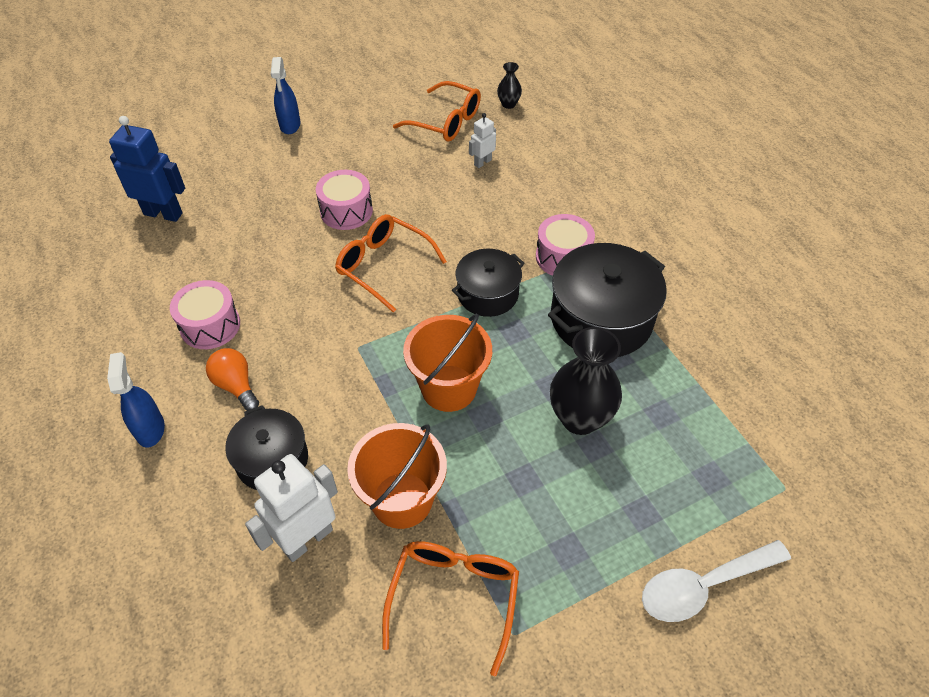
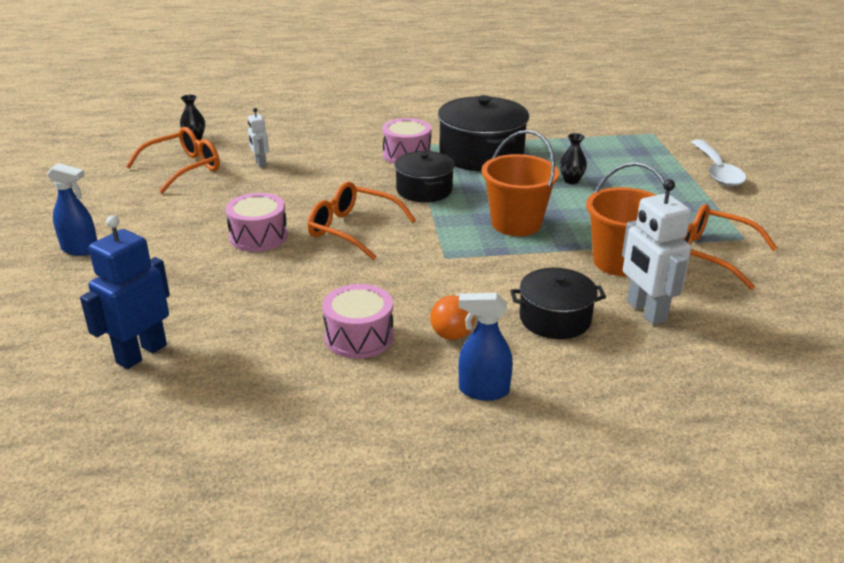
camera: 70 degrees left, 20 degrees down
(236, 385) = (453, 329): orange light bulb -> orange light bulb turned 60 degrees counterclockwise
(383, 266) = (352, 229): orange glasses -> orange glasses turned 60 degrees clockwise
(580, 418) = (571, 180): black vase -> black vase, size x0.49

